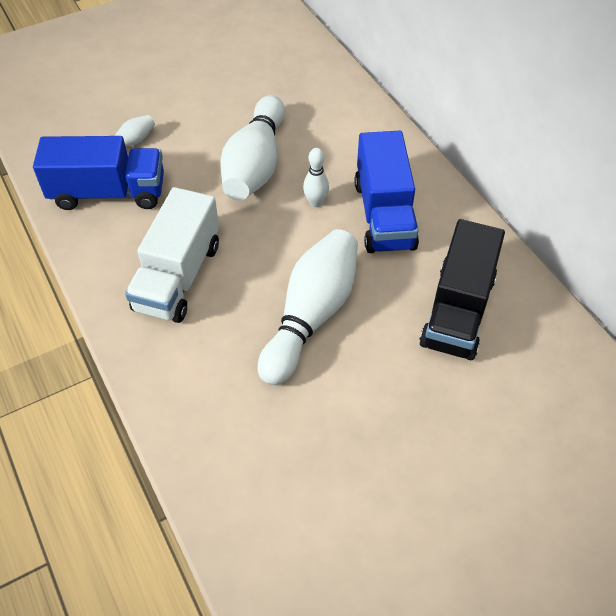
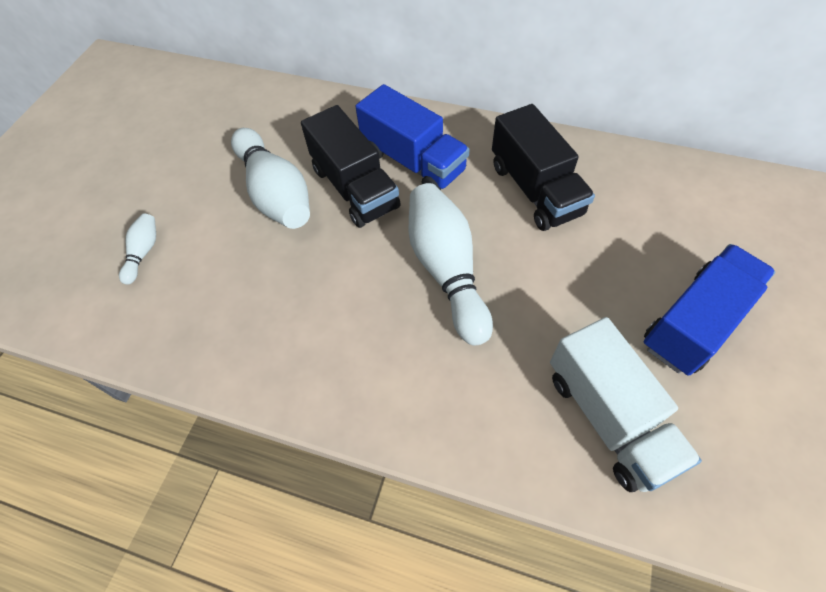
camera: 40 degrees left, 5 degrees up
(108, 193) = (171, 305): blue truck -> blue truck (694, 322)
(178, 276) = (312, 323): white truck -> white truck (608, 417)
(315, 202) = (355, 188): white bowling pin -> black truck

